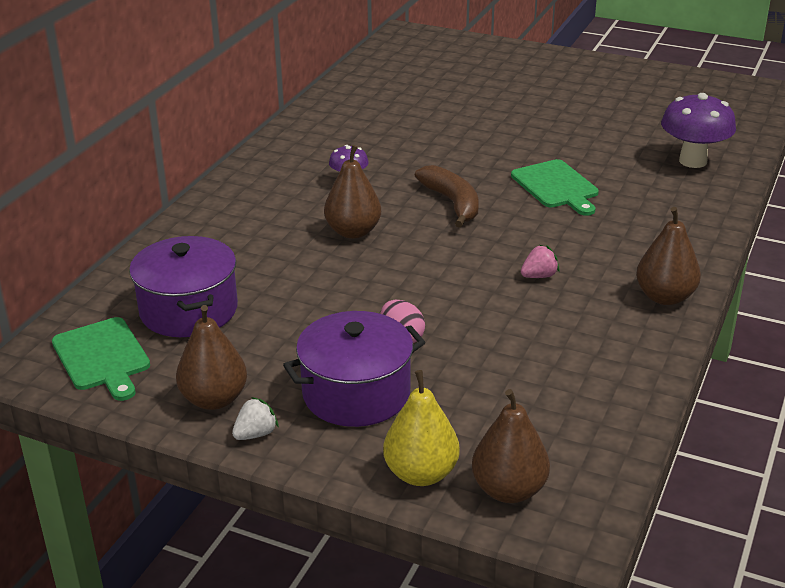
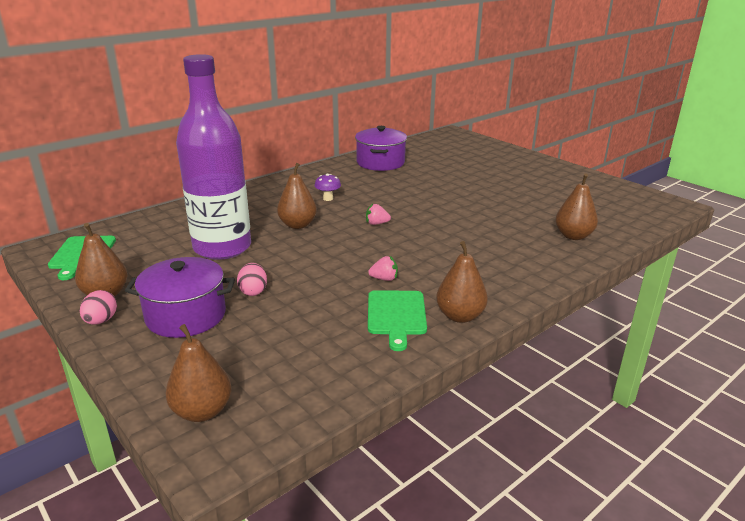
camera: 25 degrees right, 5 degrees down
(189, 310) = (156, 243): purple pot -> purple pot (380, 162)
(256, 434) = (101, 321): white strawberry -> pink egg
(291, 291) = (222, 248): none -> purple bottle
(421, 473) = (161, 379): yellow pear -> none
(452, 203) = (376, 223): brown banana -> pink strawberry
(556, 186) = (456, 229): green cutting board -> green cutting board (396, 315)
(693, 161) = (573, 236): purple mushroom -> brown pear

